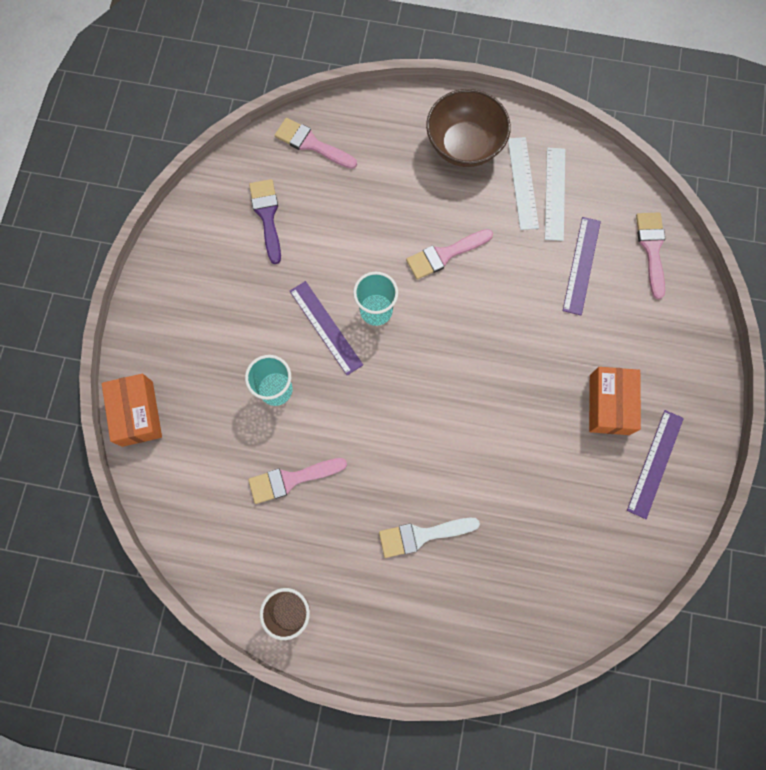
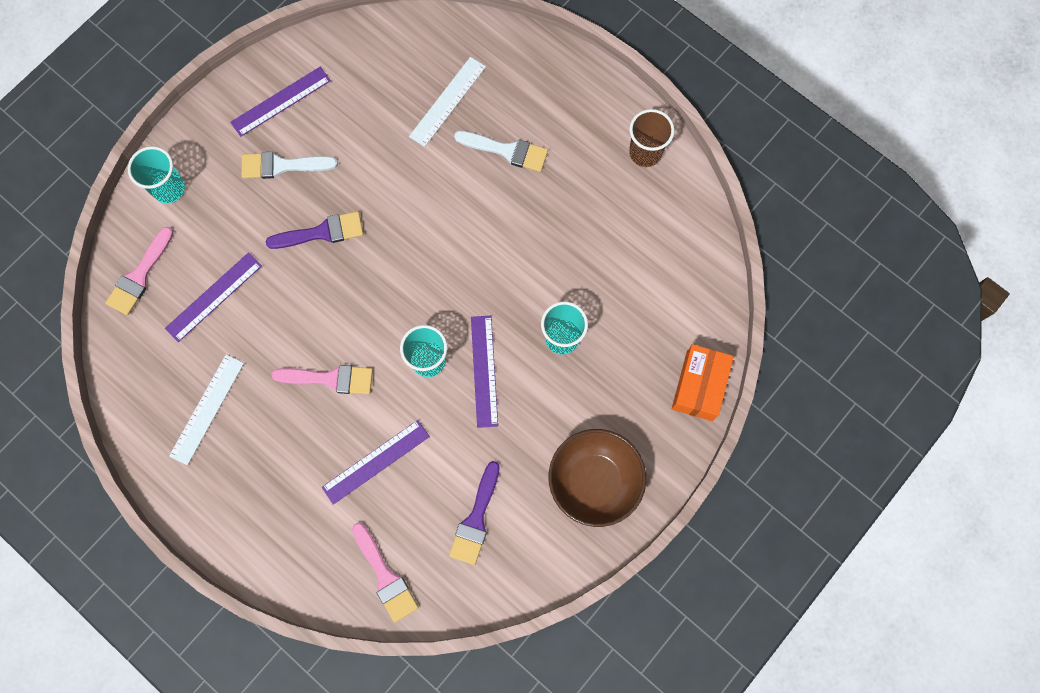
camera: 150 degrees left, 0 degrees up
(291, 479) = (590, 253): pink brush -> none
(369, 215) = (376, 462): none -> purple ruler
(464, 145) = (234, 483): brown bowl -> brown bowl (594, 481)
(533, 366) = (322, 232): none -> purple brush
(555, 193) = (185, 380): white ruler -> white ruler (447, 101)
(609, 404) = (282, 166): orange box -> white brush
(686, 330) = (169, 188): none -> turquoise cup

